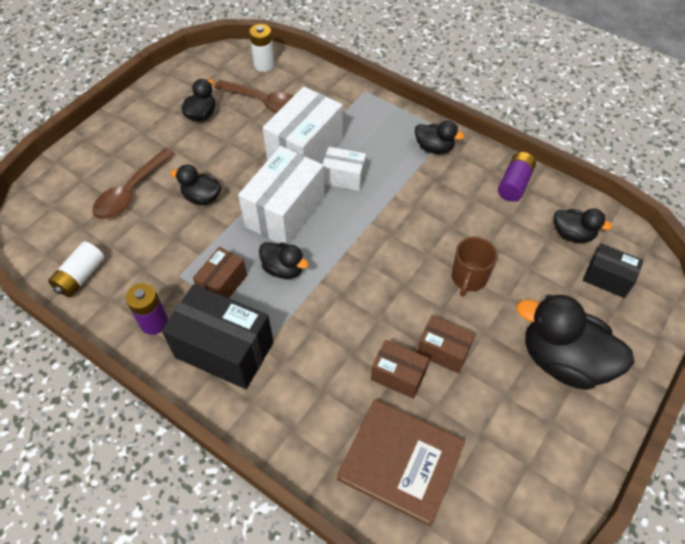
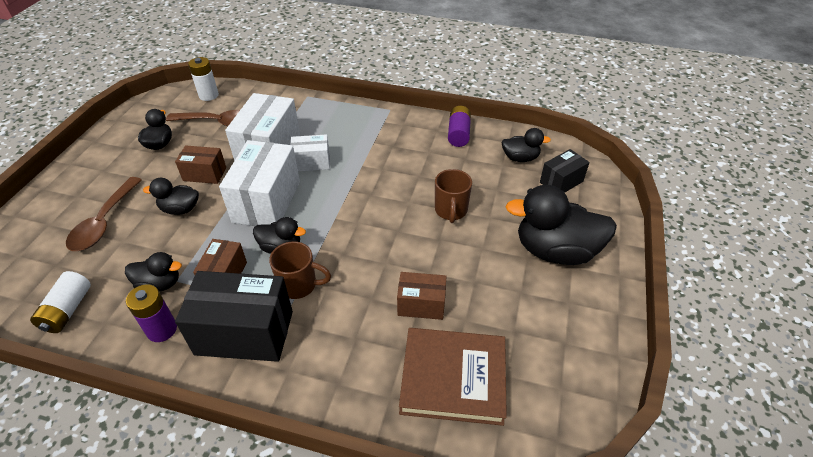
camera: 20 degrees left, 10 degrees down
(288, 316) = (299, 285): none -> brown mug
(434, 148) = (382, 123): black duck -> black duck (159, 284)
(443, 351) = (452, 273): brown box -> brown box (205, 174)
(607, 278) = (561, 182): black box -> black box turned 45 degrees counterclockwise

